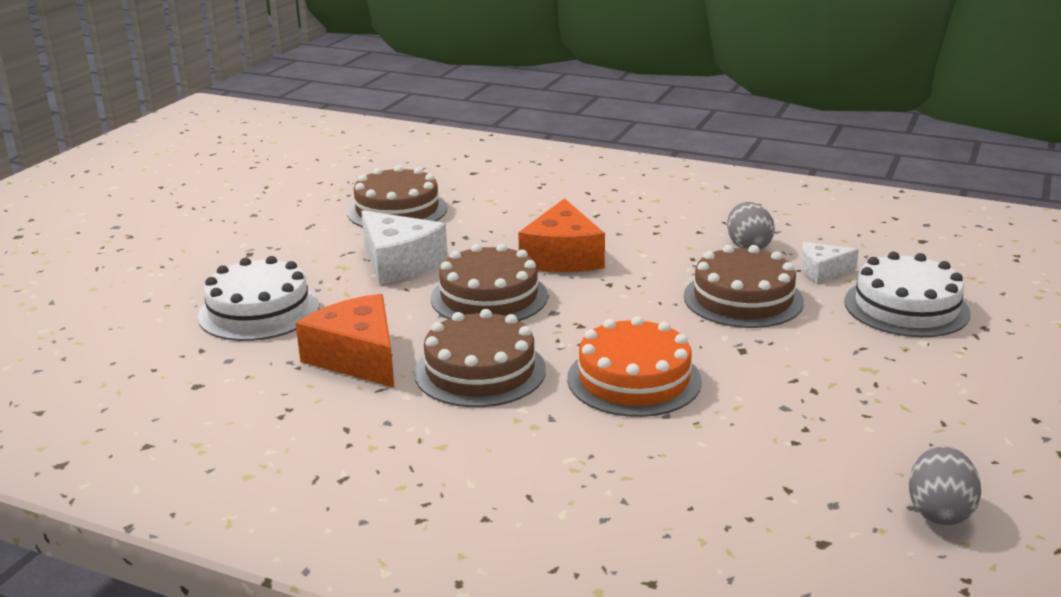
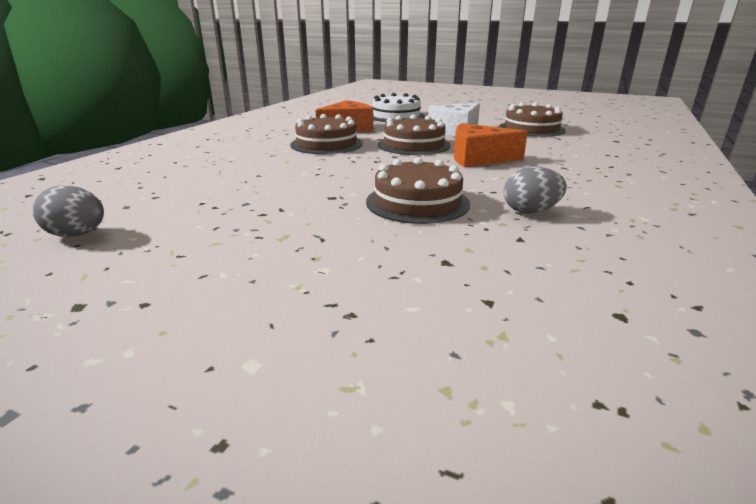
camera: 90 degrees right, 0 degrees up
(634, 379) = (303, 169): orange cake -> none
(822, 271) = (486, 238): white cheese -> none
(906, 307) = (403, 271): white cake -> none

